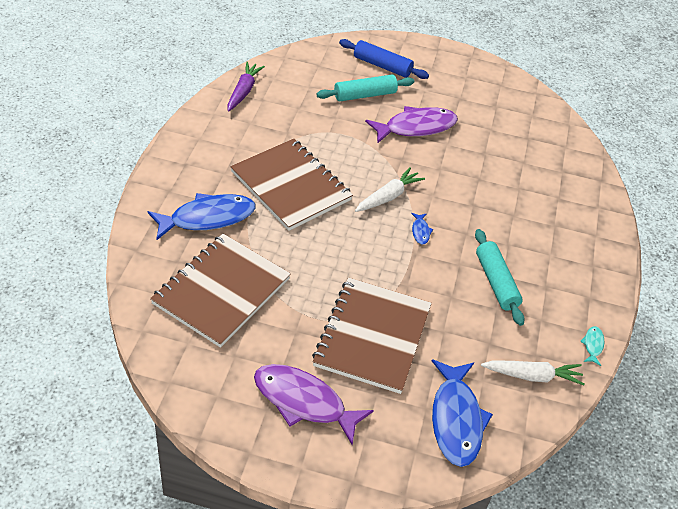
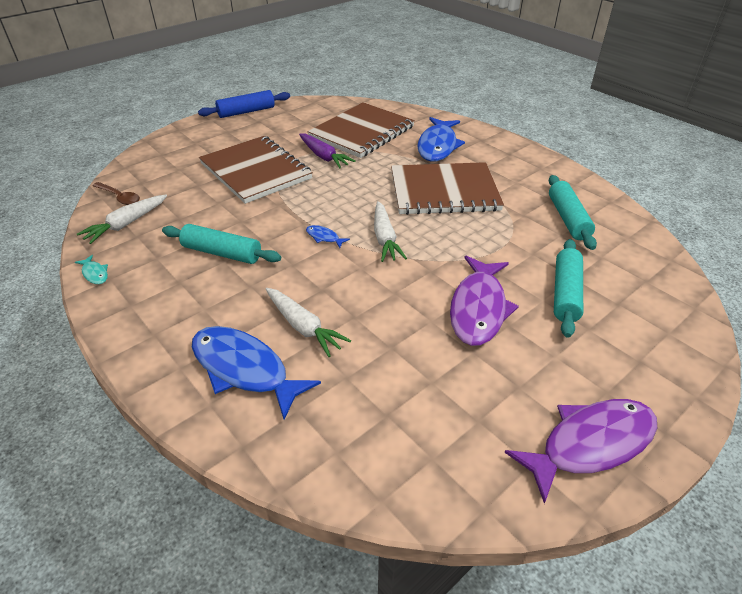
camera: 130 degrees right, 5 degrees down
(221, 291) = (362, 132): brown notebook -> brown notebook turned 60 degrees clockwise
(243, 91) = (607, 211): purple carrot -> purple carrot (324, 156)
(273, 109) = (567, 219): none -> turquoise rolling pin
(304, 402) = (245, 132): purple fish -> purple fish (590, 444)
(382, 66) = (629, 339): blue rolling pin -> blue rolling pin (246, 112)
(456, 419) = (154, 176): blue fish -> blue fish (244, 369)
(510, 418) = (119, 197): none -> brown spoon
(511, 197) = (303, 327): none -> white carrot

